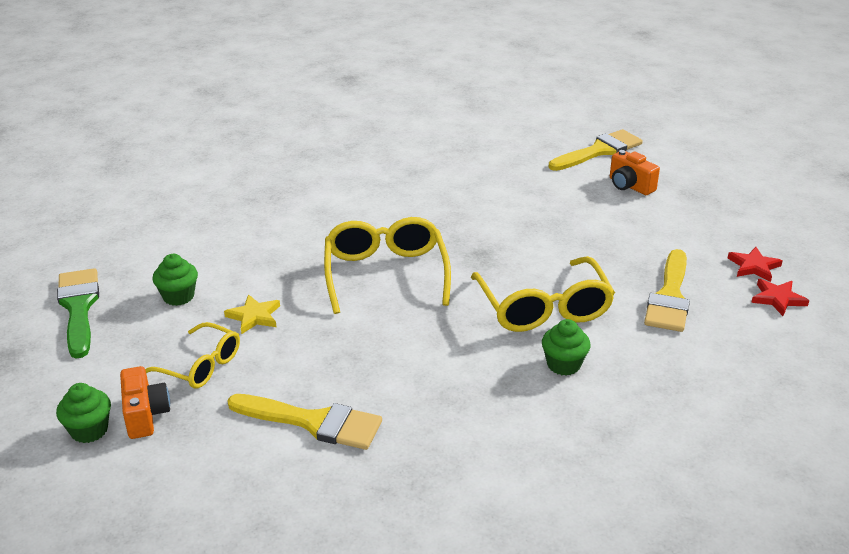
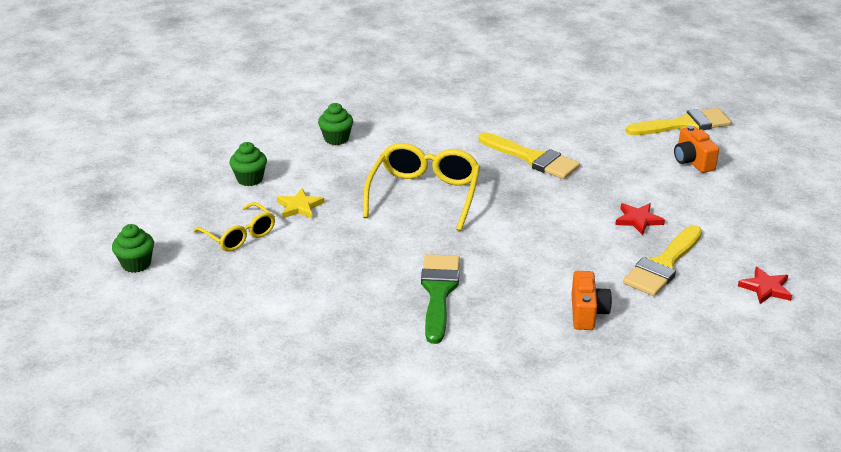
camera: 20 degrees right, 0 degrees up
(79, 307) = (172, 172): green brush -> green brush (439, 292)
(145, 415) = (181, 262): orange camera -> orange camera (587, 313)
(313, 422) = (301, 296): yellow brush -> yellow brush (532, 158)
(544, 308) = (542, 251): yellow glasses -> none
(563, 364) = (530, 299): green cupcake -> green cupcake (336, 139)
(754, 266) = (763, 256): red star -> red star (638, 220)

